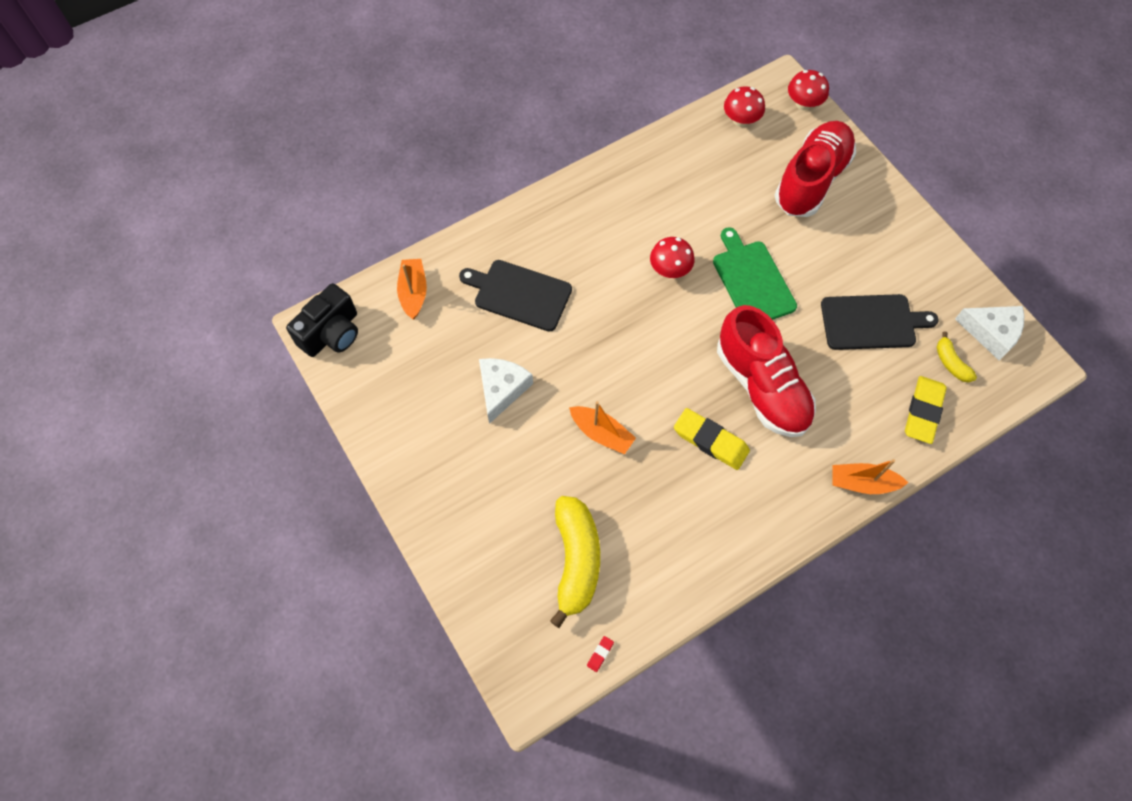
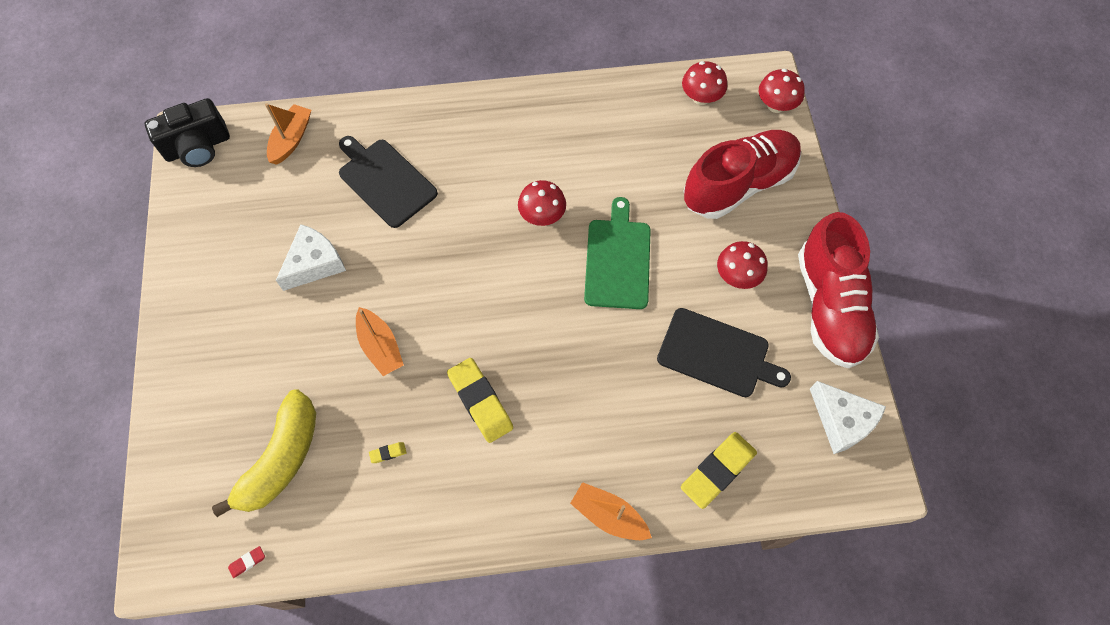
camera: 25 degrees right, 0 degrees up
(661, 515) = (388, 453): none -> yellow eraser
(761, 386) = (564, 369): red shoe -> red shoe (829, 306)
(852, 254) = (737, 276): none -> red mushroom
(951, 363) = (778, 433): yellow banana -> none

